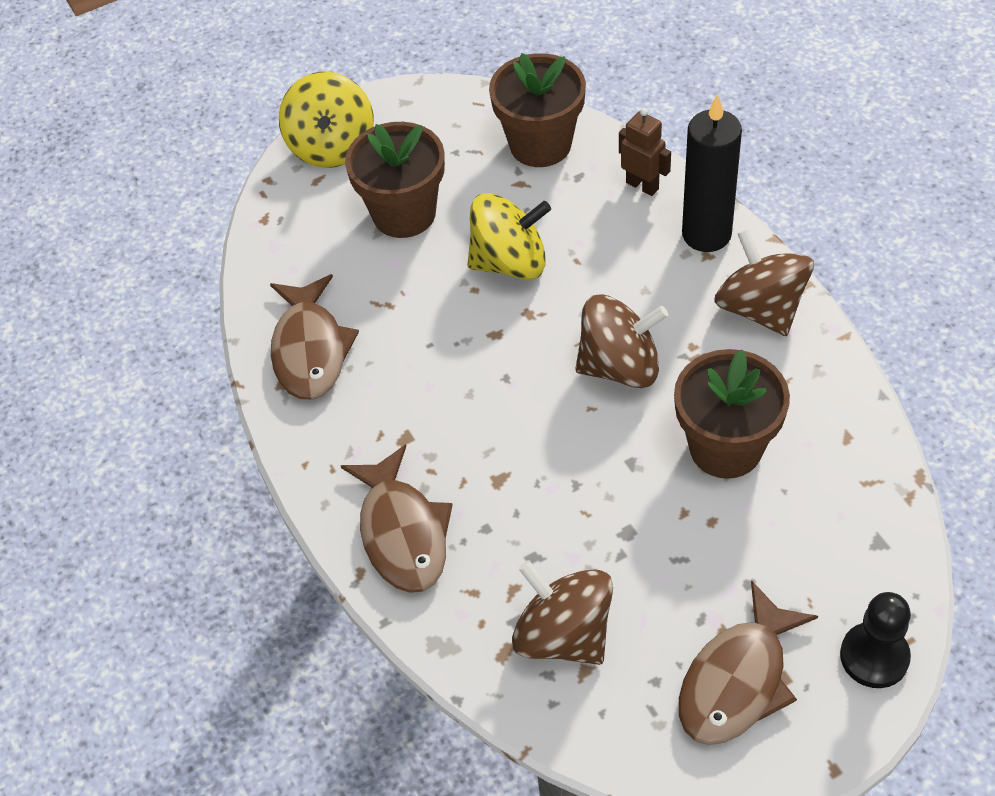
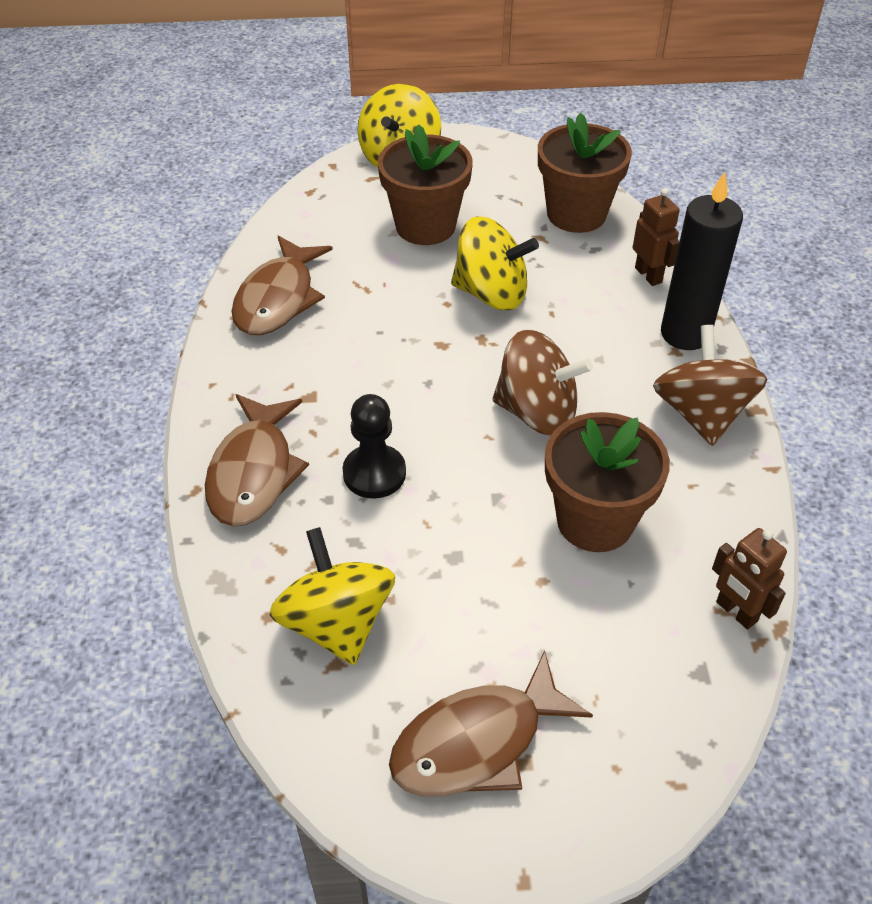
camera: 20 degrees right, 5 degrees down
(563, 635) = (336, 622): brown spinning top -> yellow spinning top
(874, 656) = (633, 784): black pawn -> black pawn (374, 473)
(879, 478) = (736, 612): none -> brown robot

